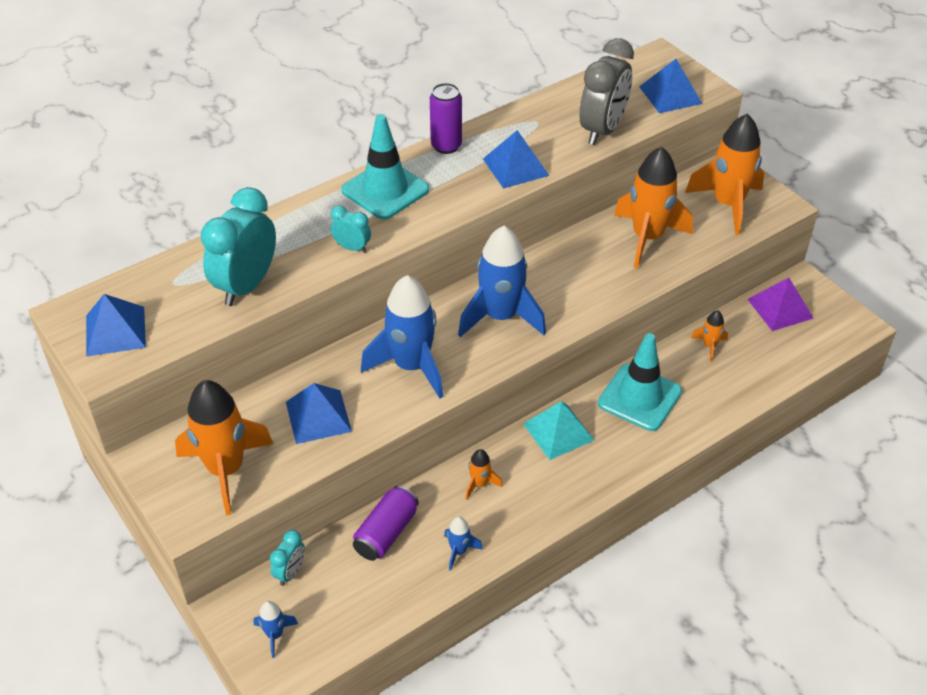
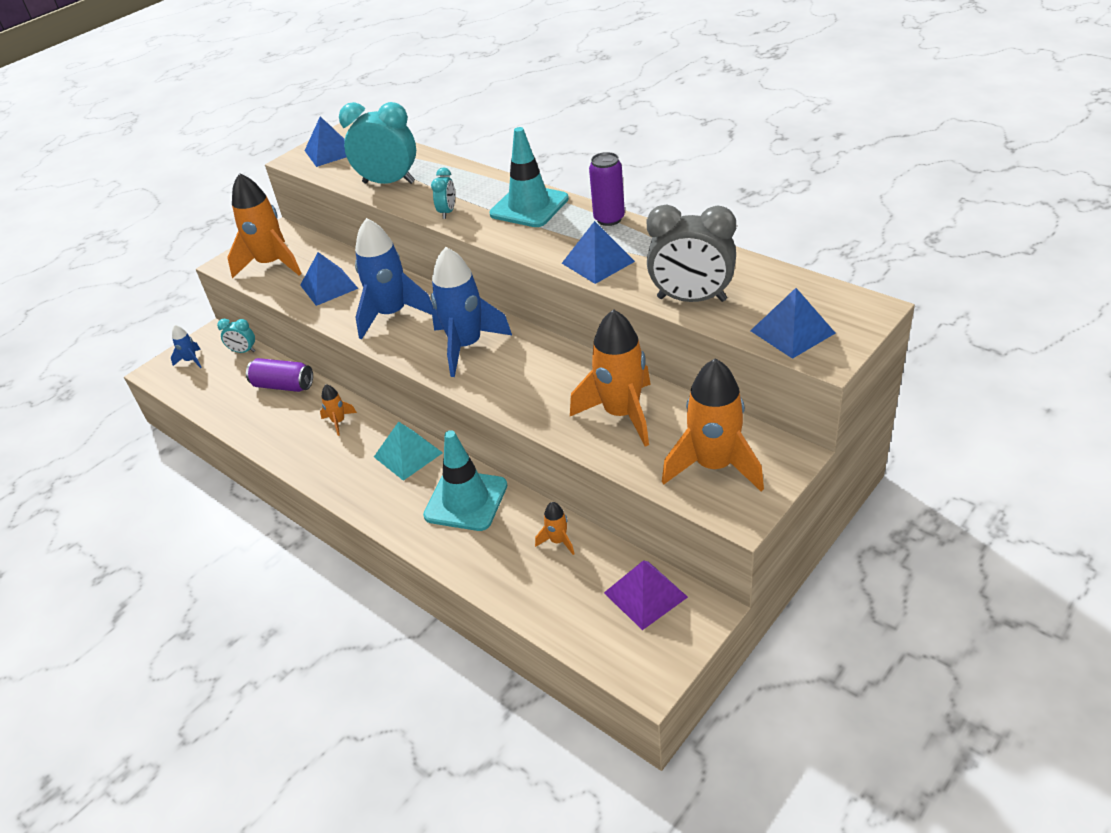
camera: 80 degrees right, 5 degrees down
(459, 551) = (269, 428): blue rocket -> none

